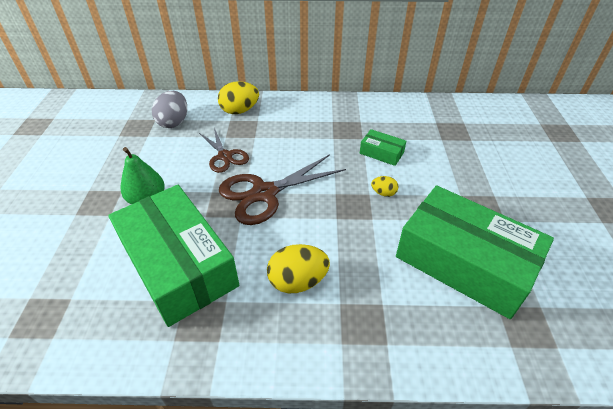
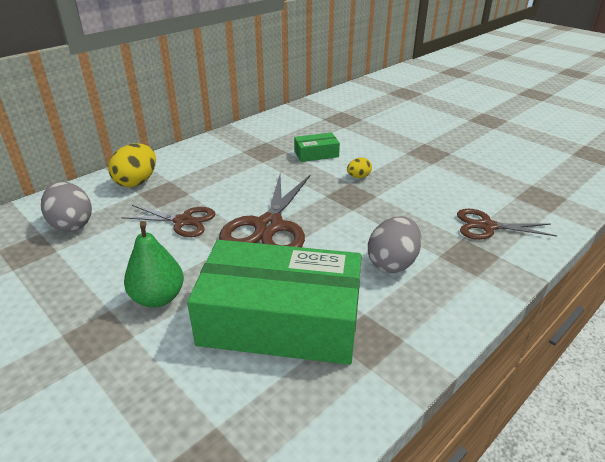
camera: 45 degrees left, 10 degrees down
(298, 281) = (392, 263): yellow egg -> grey egg
(421, 311) = (487, 226): none -> brown scissors
(464, 262) = (465, 186): green box -> none

